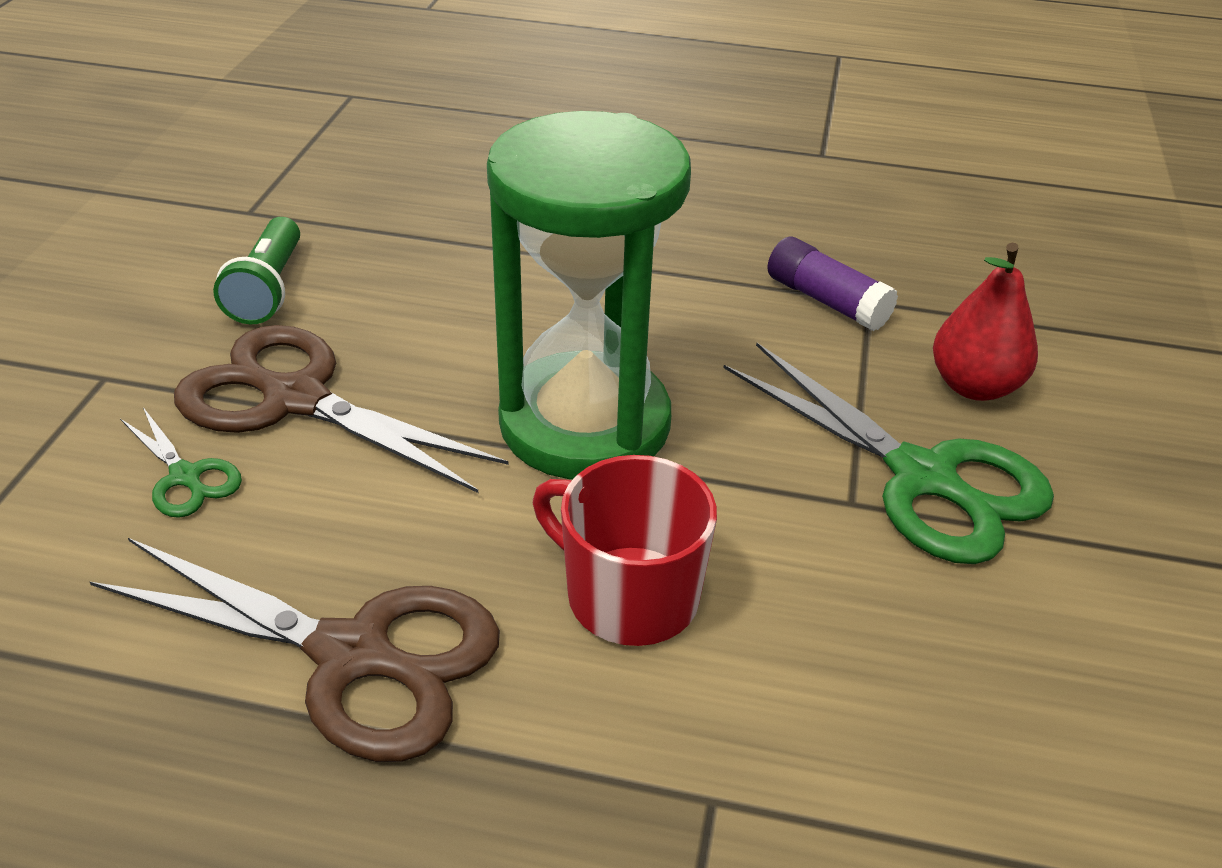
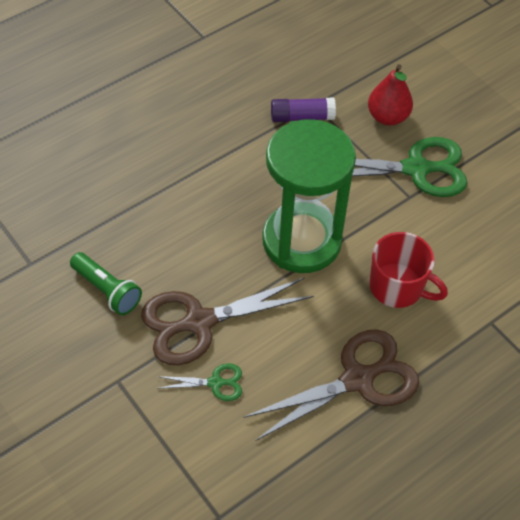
camera: 50 degrees left, 15 degrees up
(629, 596) = (397, 287): red mug -> red mug turned 135 degrees counterclockwise

